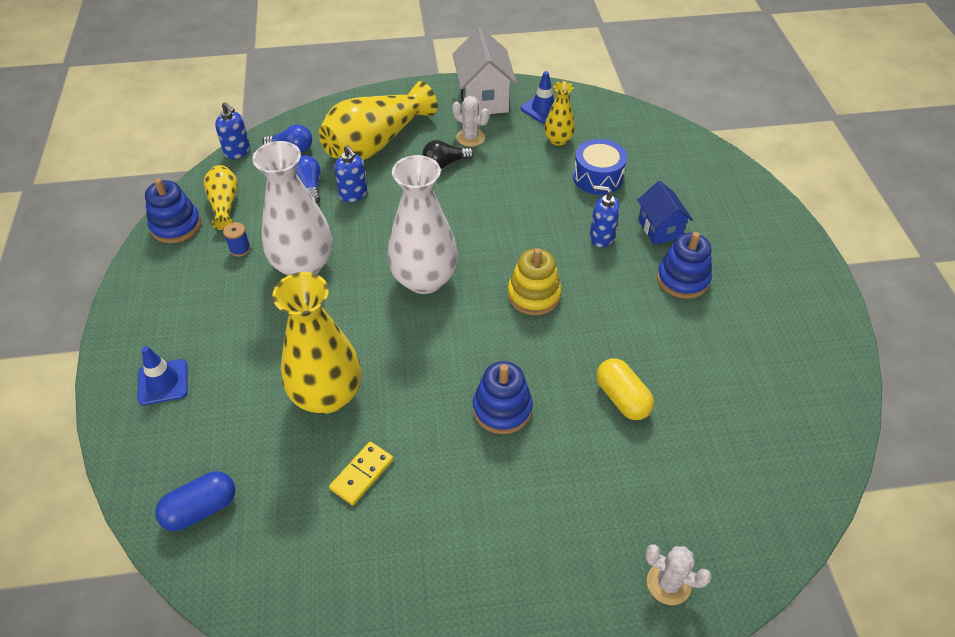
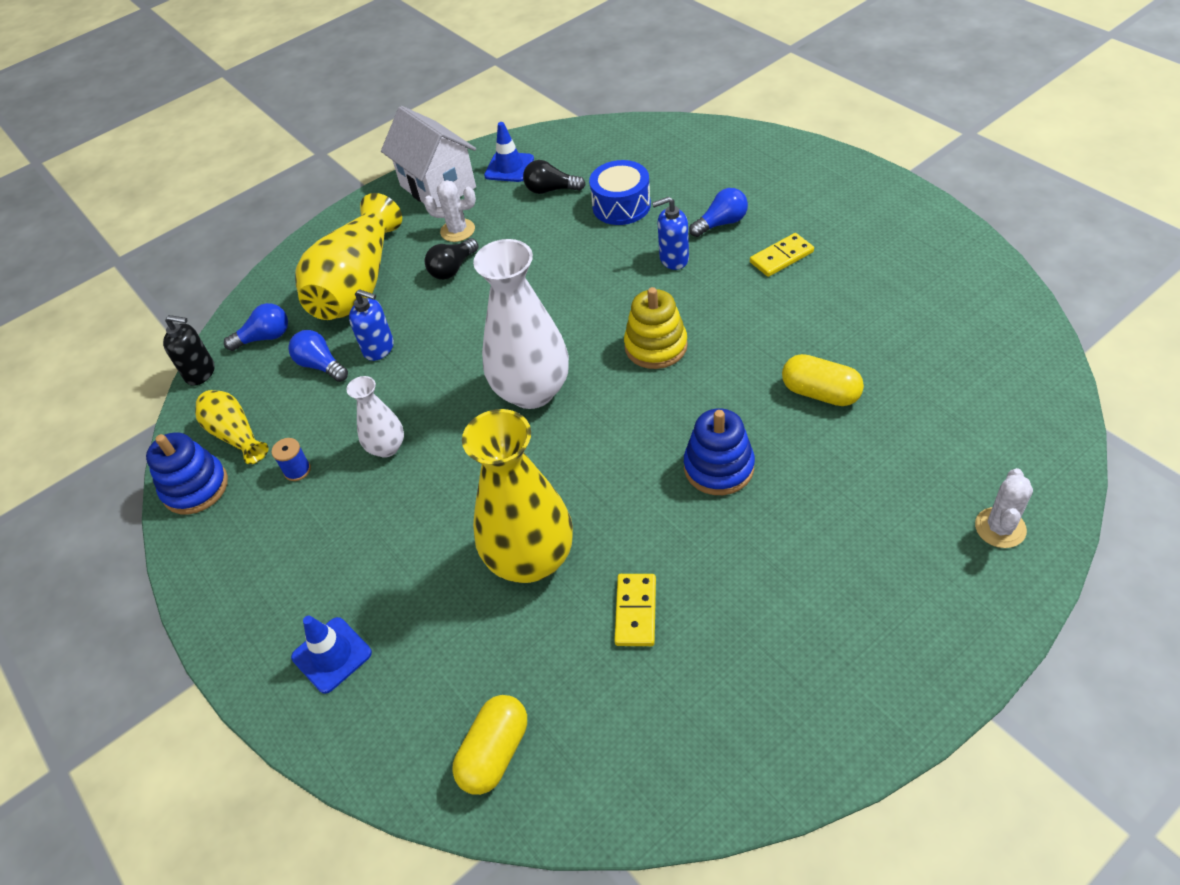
camera: 25 degrees left, 0 degrees up
(201, 509) = (495, 753): blue capsule -> yellow capsule
(237, 151) = (200, 373): blue soap dispenser -> black soap dispenser
(303, 265) = (387, 447): white vase -> white vase, size x0.52
(558, 140) = (551, 190): yellow vase -> black light bulb
(659, 229) = (721, 223): blue house -> blue light bulb
(668, 583) = (1000, 528): white cactus -> white cactus turned 60 degrees counterclockwise
(682, 279) = (781, 257): blue stacking toy -> yellow domino

